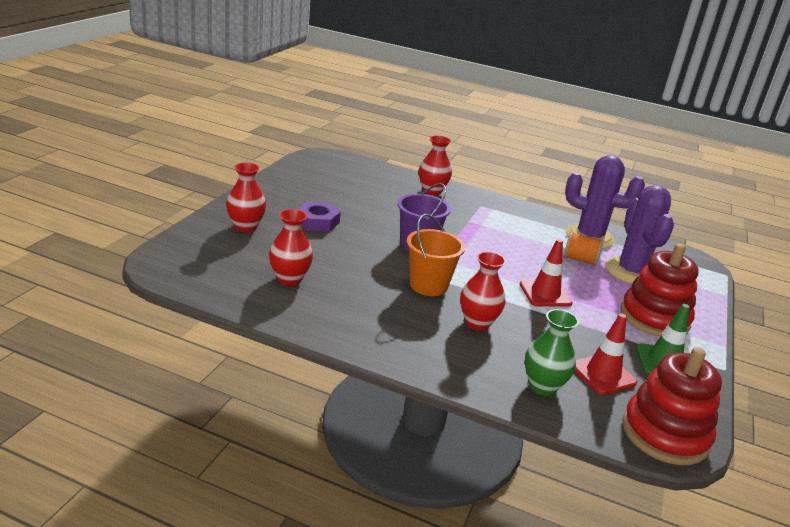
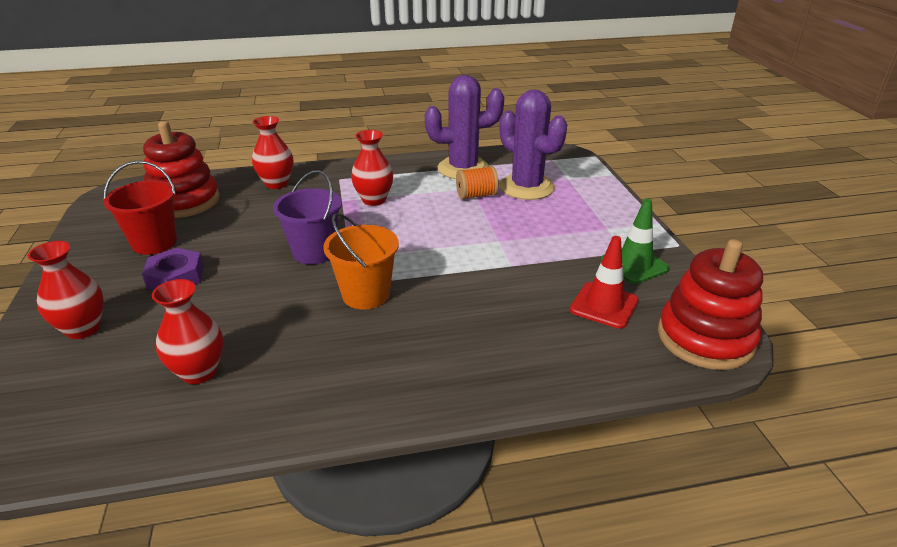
camera: 30 degrees left, 5 degrees up
(321, 196) = (154, 243): none -> red bucket
(477, 323) = (451, 312): red vase -> red vase (374, 200)
(543, 386) = (571, 350): green vase -> none
(545, 294) = (480, 246): red traffic cone -> none
(654, 318) = (586, 224): red stacking toy -> red stacking toy (184, 201)

